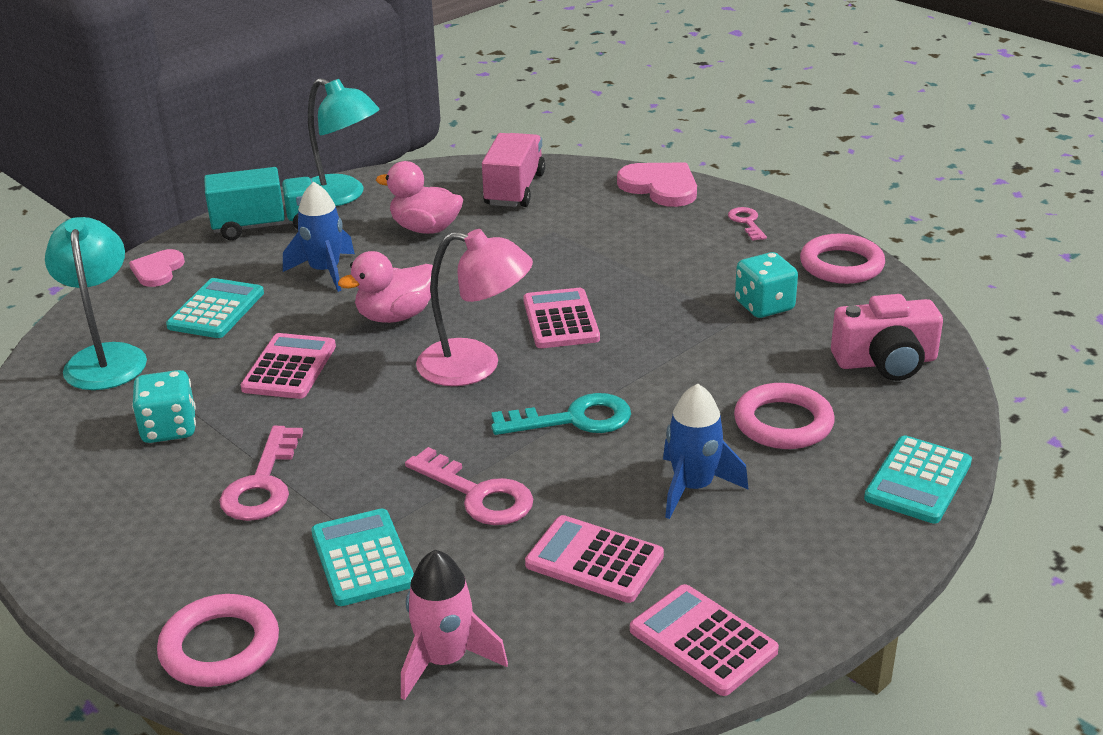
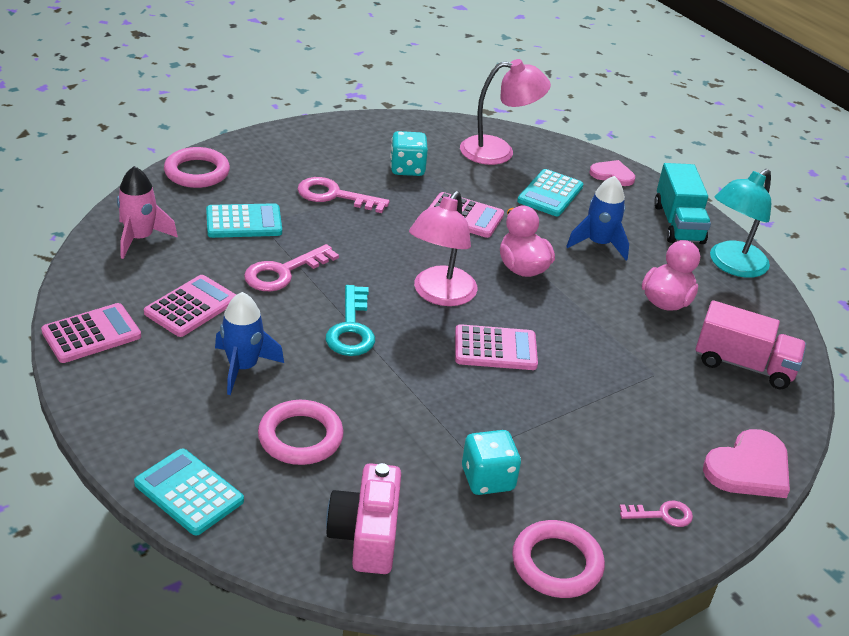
camera: 95 degrees right, 5 degrees up
(106, 357) = (498, 151): turquoise lamp -> pink lamp
(216, 310) = (550, 194): turquoise calculator -> turquoise calculator turned 90 degrees clockwise

